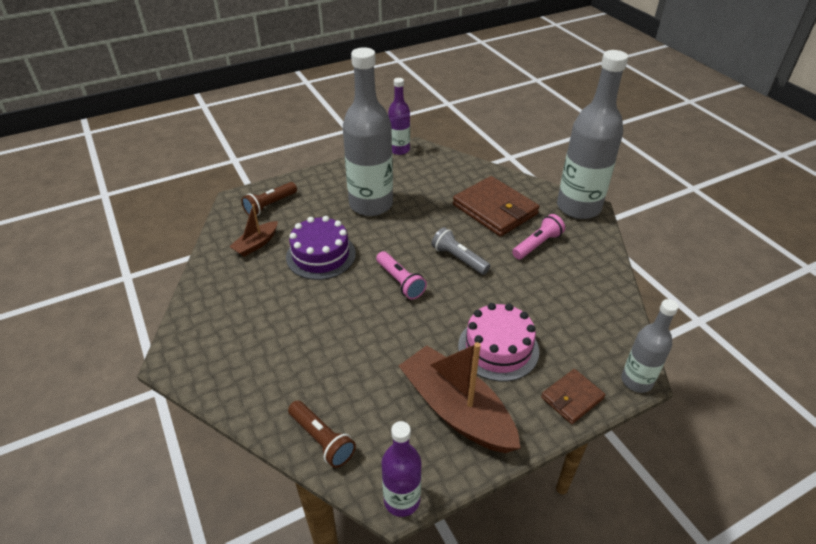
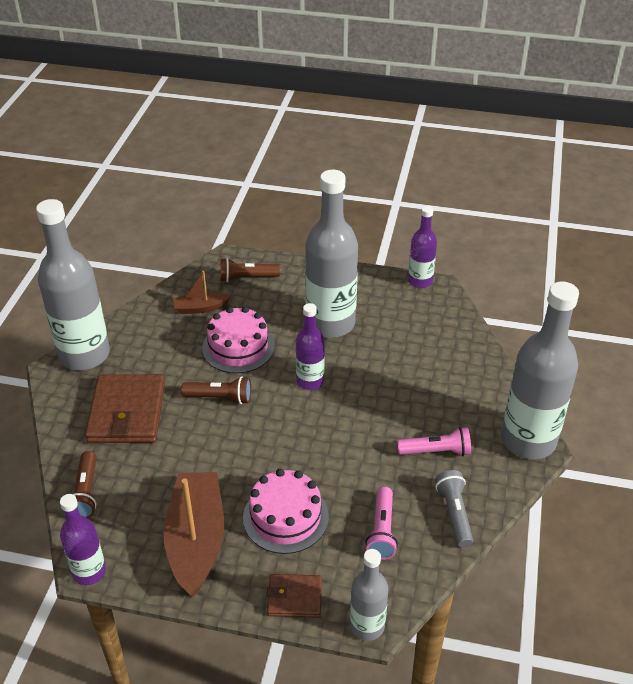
camera: 40 degrees right, 0 degrees up
(190, 333) = (84, 355): none -> grey bottle
(321, 255) = (238, 347): purple cake -> pink cake
(349, 297) = (220, 398): none -> brown flashlight
(400, 282) = (274, 409): pink flashlight -> pink flashlight (382, 531)
(402, 248) = (310, 381): none -> purple bottle
(458, 259) = (347, 420): grey flashlight -> grey flashlight (454, 513)
(495, 209) = (439, 393): brown wallet -> brown wallet (127, 412)

